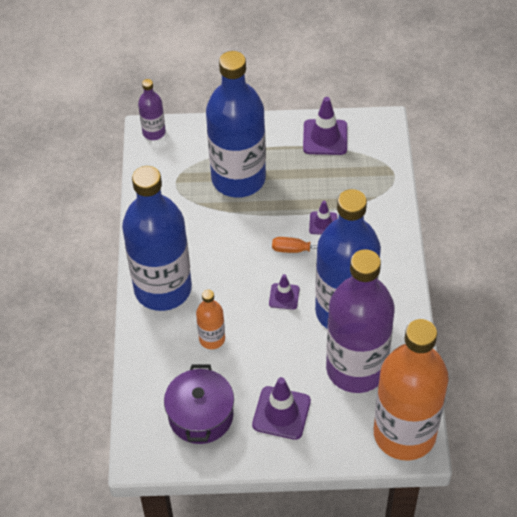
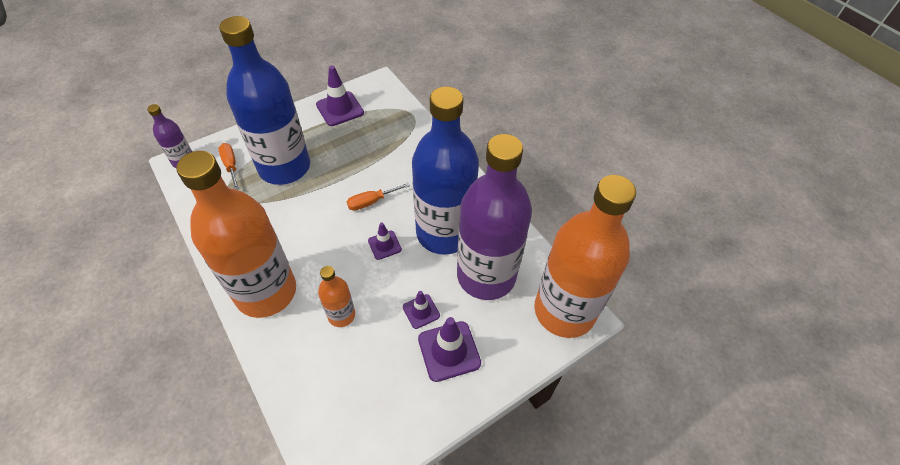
camera: 35 degrees left, 0 degrees up
(163, 289) = (266, 292): blue bottle -> orange bottle
(192, 155) = (231, 166): none -> orange screwdriver
(201, 416) = (374, 397): purple pot -> none
(323, 223) = (380, 172): purple traffic cone -> purple traffic cone (421, 311)

